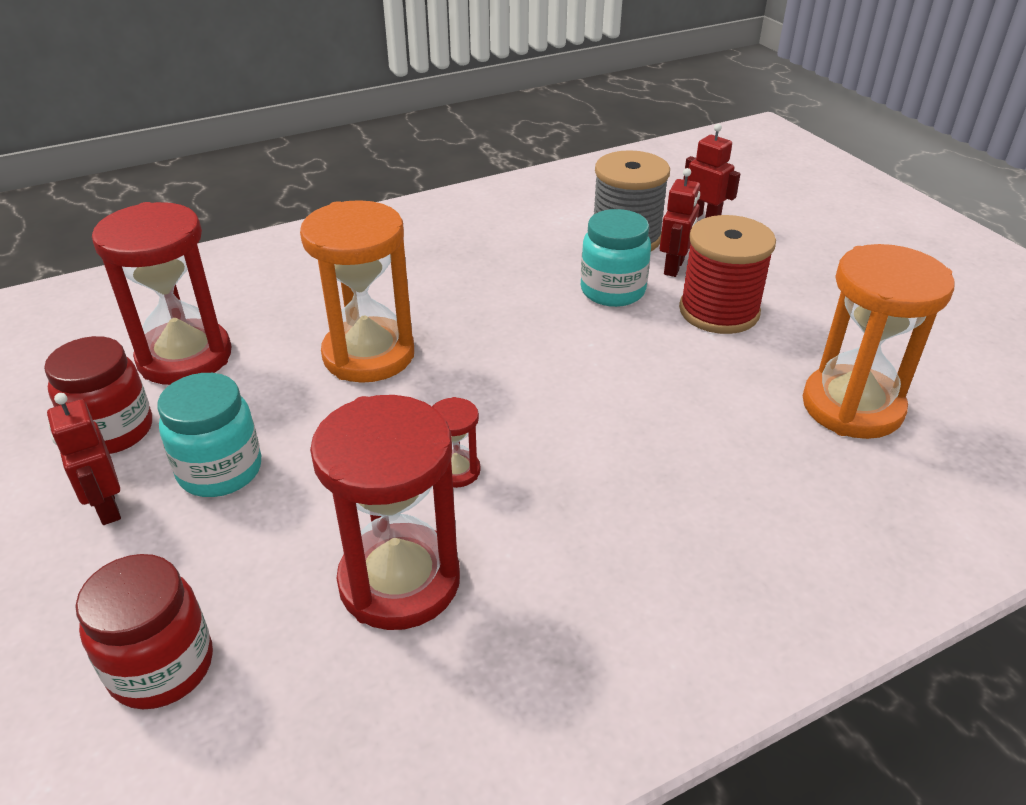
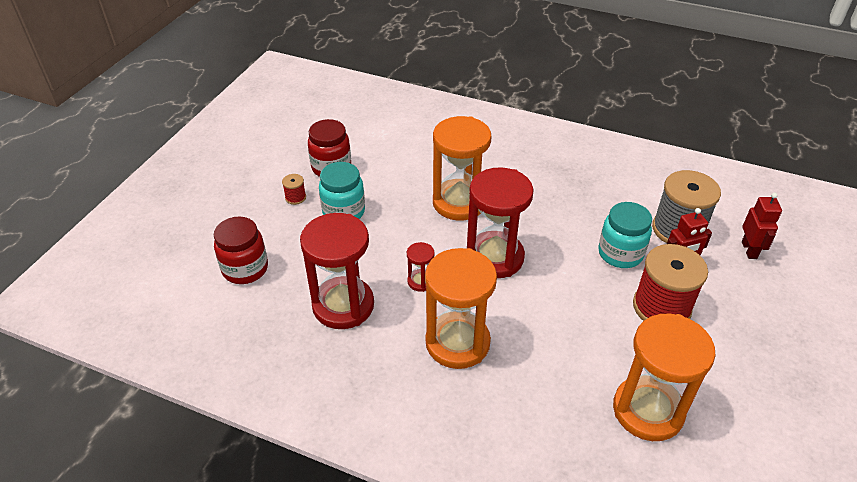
camera: 50 degrees right, 5 degrees up
(107, 507) = (295, 197): red robot -> red spool
(185, 357) = (391, 152): red hourglass -> red hourglass (494, 257)
(602, 499) = (457, 342): none -> orange hourglass

